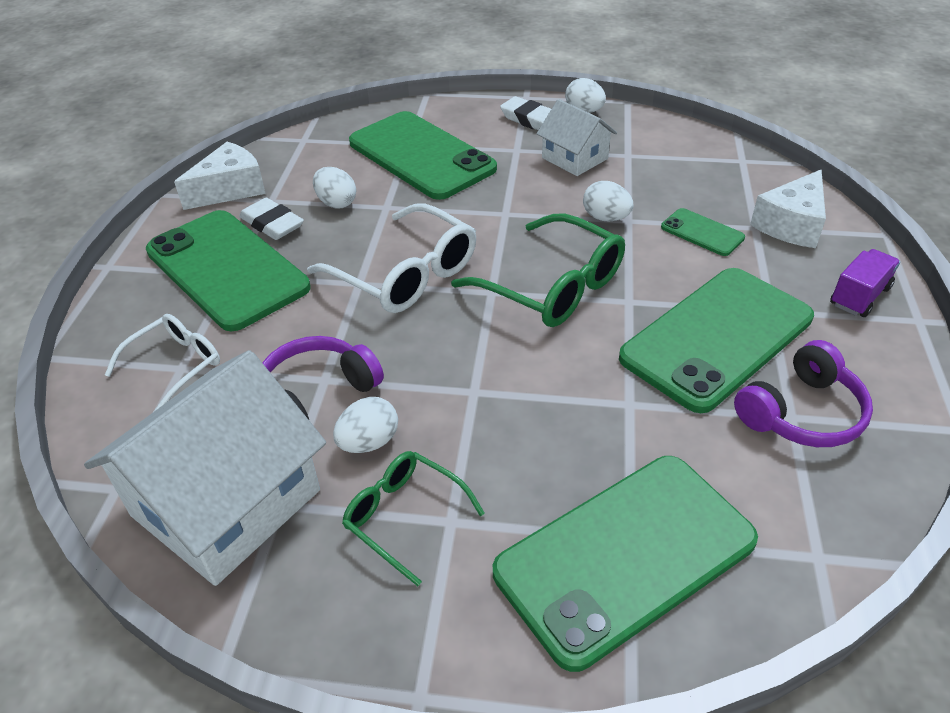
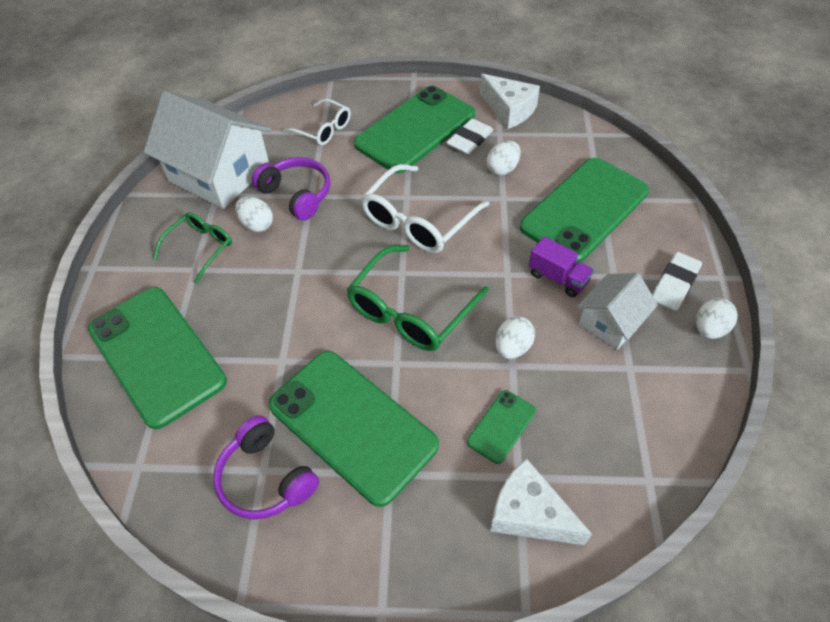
camera: 85 degrees right, 10 degrees up
(859, 296) = (414, 559): purple truck -> purple truck (558, 278)

